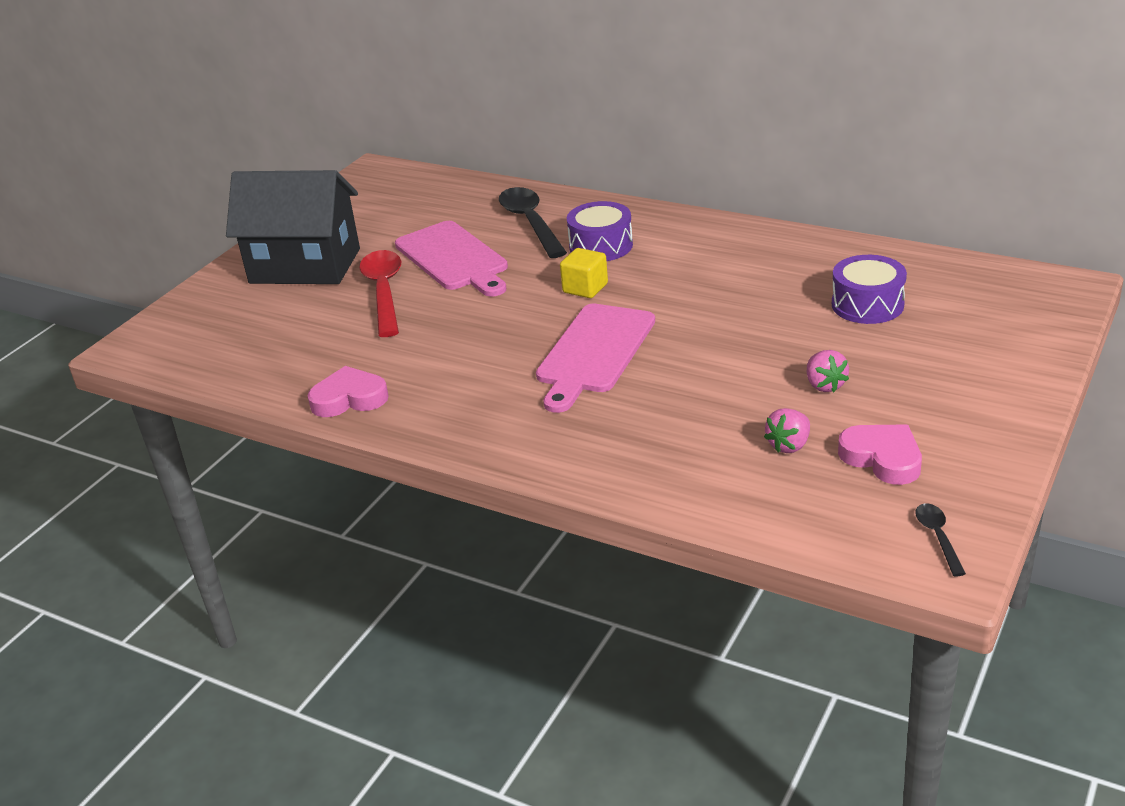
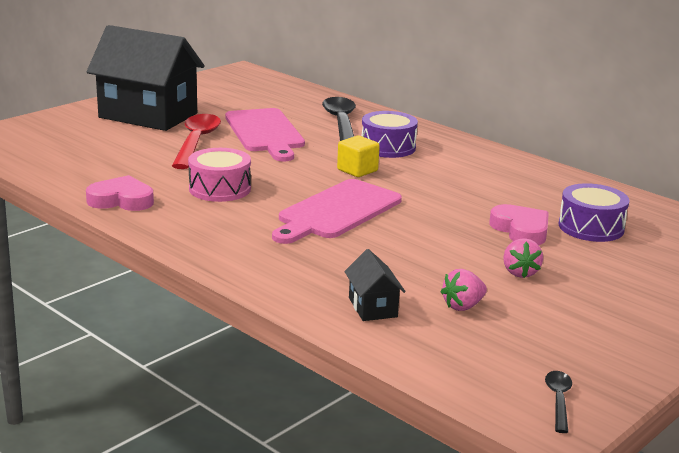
camera: 10 degrees right, 10 degrees down
(449, 354) = (220, 189): none -> pink drum
(699, 472) = (373, 307): none -> black house
(882, 458) = (541, 333): pink heart -> pink heart (521, 230)

